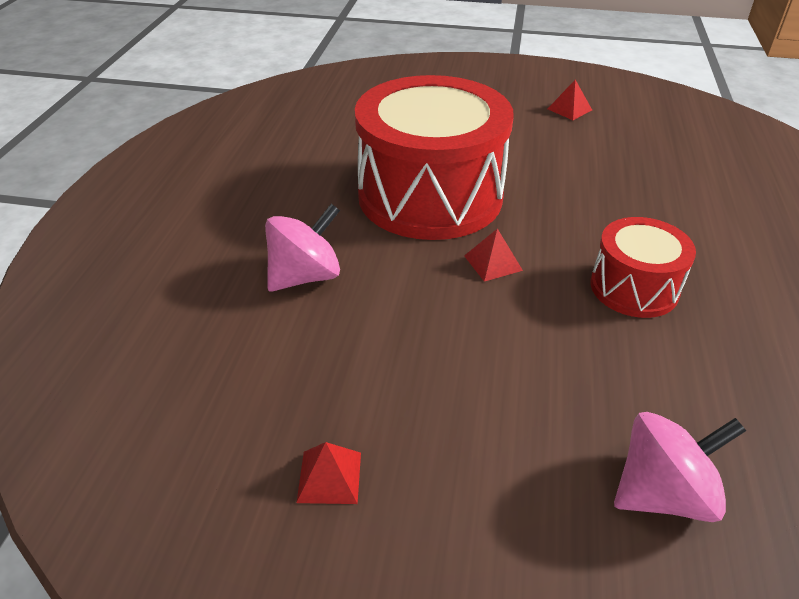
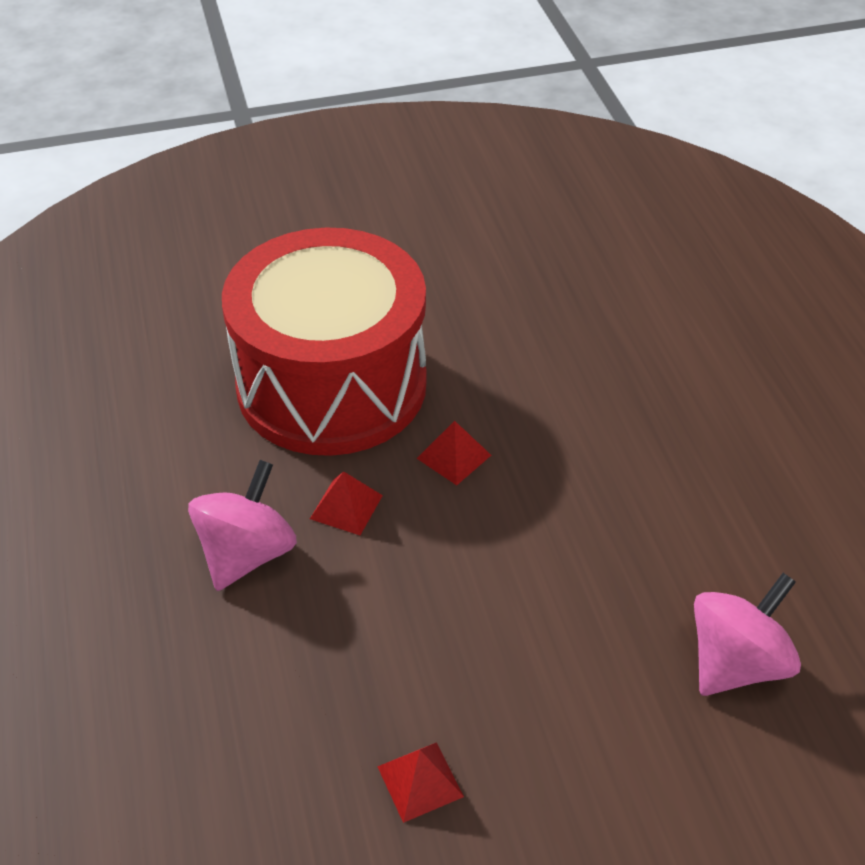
camera: 25 degrees left, 5 degrees up
(569, 109) = (434, 191): red pyramid -> red pyramid (346, 507)
(634, 287) = (617, 436): red drum -> none

